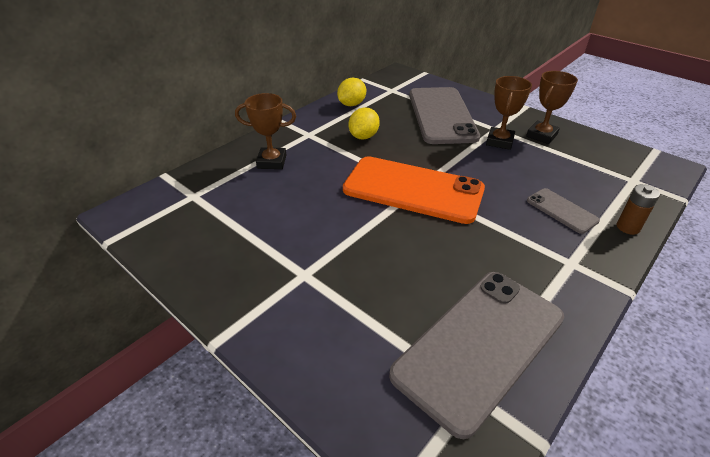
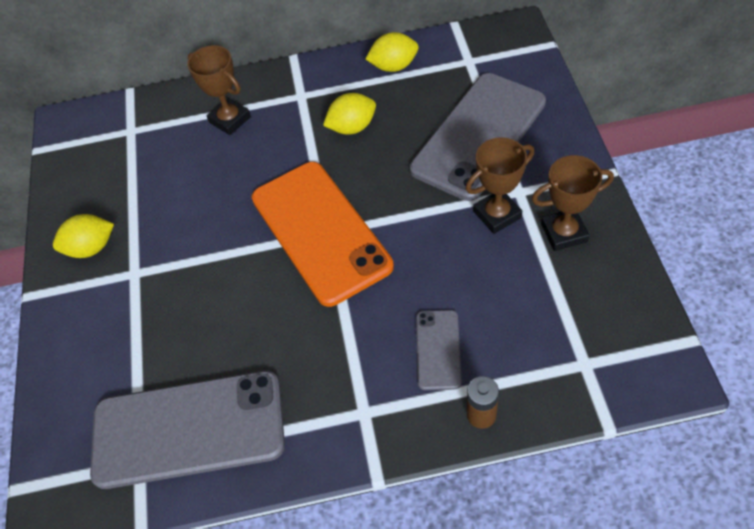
camera: 45 degrees right, 15 degrees up
(244, 277) = (91, 248): none -> yellow lemon

